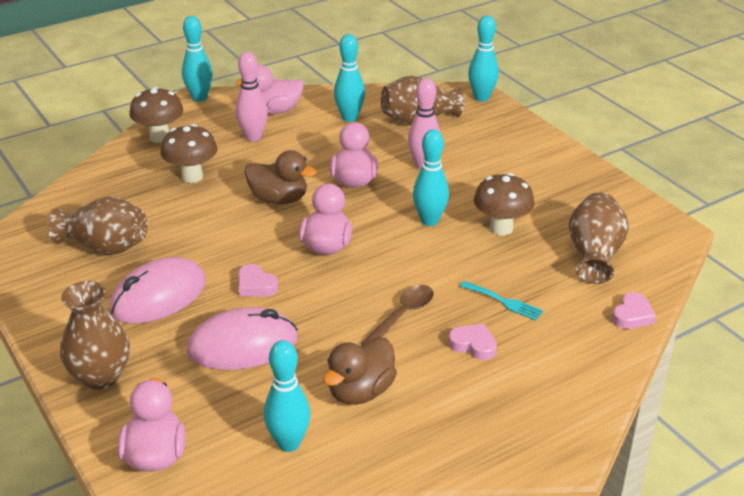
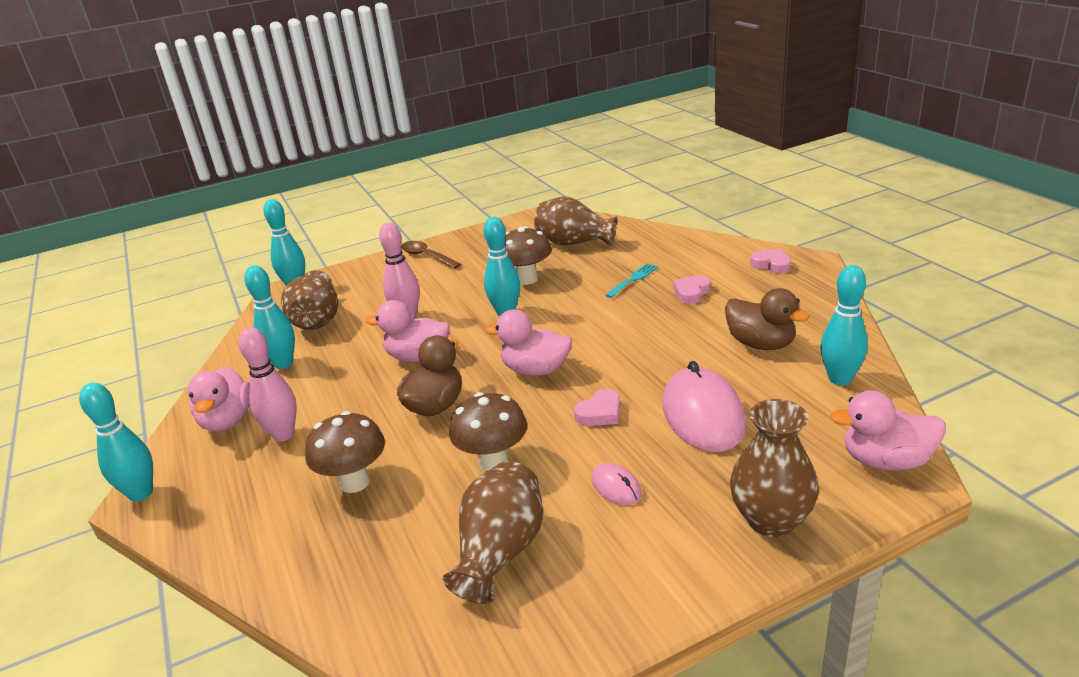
camera: 80 degrees left, 5 degrees down
(158, 296) = (616, 487): pink mouse -> pink mouse, size x0.47
(160, 137) = (230, 526): brown mushroom -> brown mushroom (493, 462)
(402, 315) = (652, 325): brown spoon -> brown spoon (427, 256)
(632, 315) = (651, 232): pink heart -> pink heart (771, 265)

